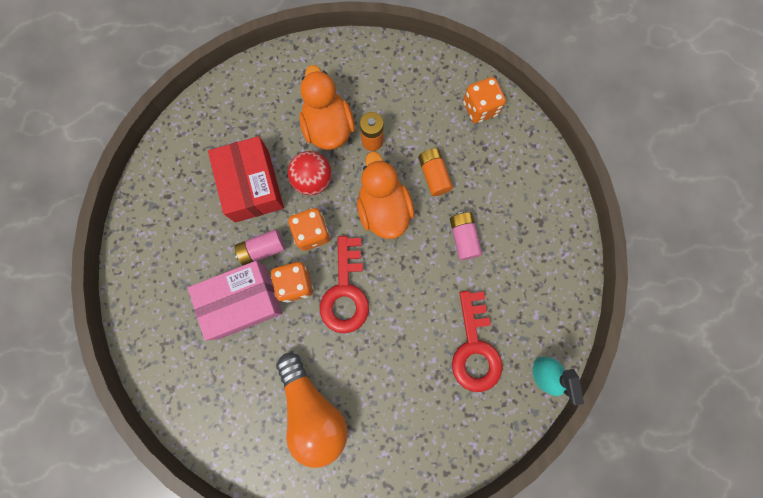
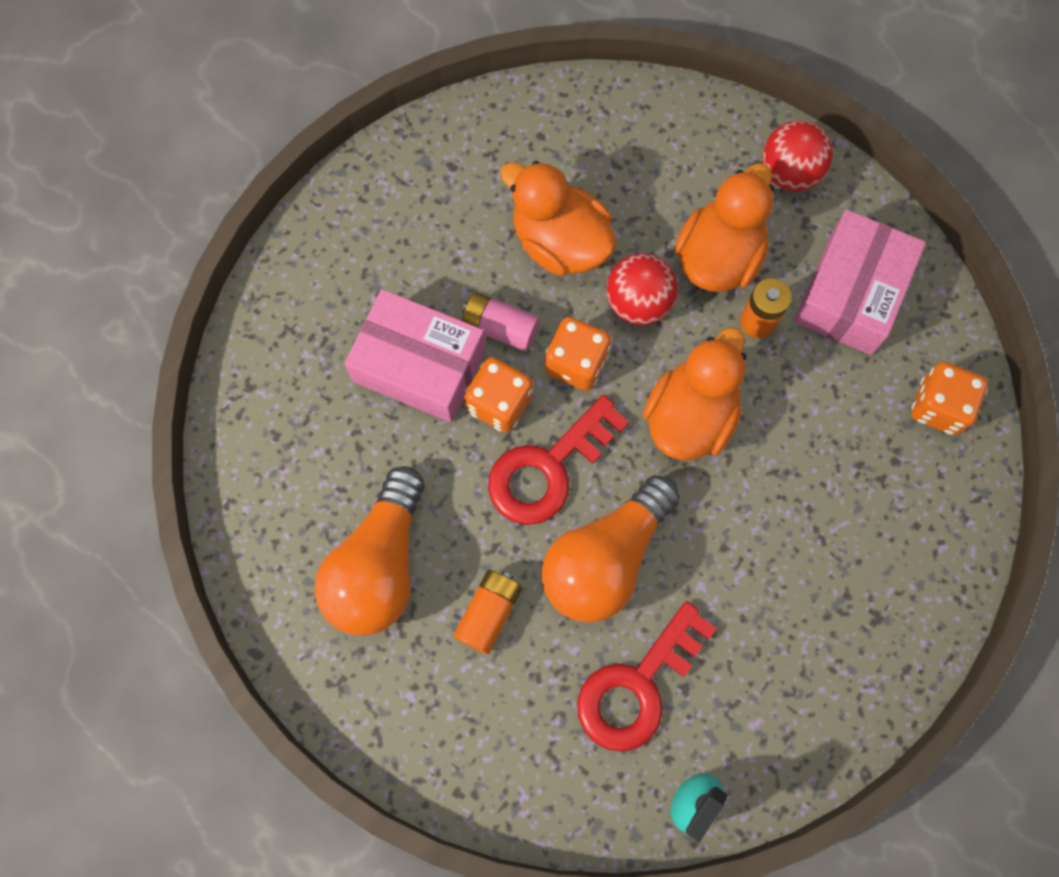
camera: 45 degrees right, 5 degrees down
(252, 185) = (560, 242): red box -> orange duck
(323, 63) = (789, 172): none -> red ball
(399, 93) = (851, 293): none -> pink box
(408, 307) = (605, 559): none -> orange light bulb
(434, 175) = (794, 433): orange battery -> orange battery (489, 613)
(463, 238) = (756, 543): pink battery -> none

